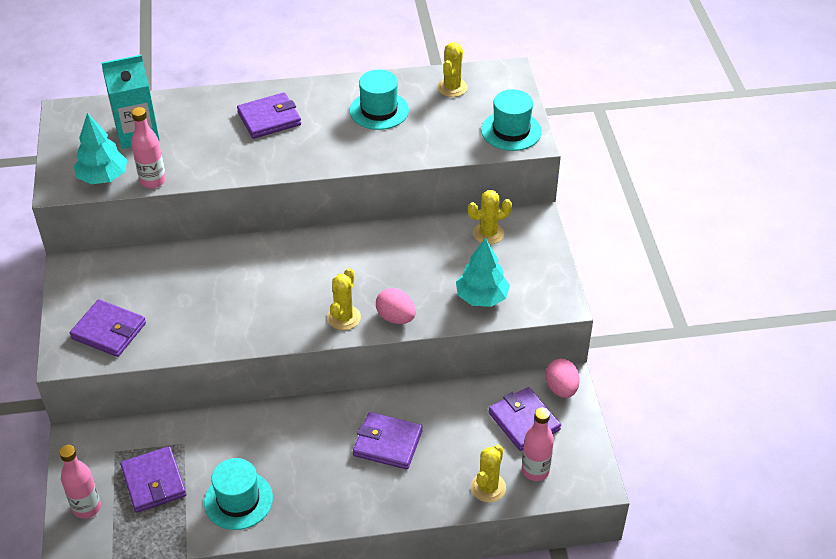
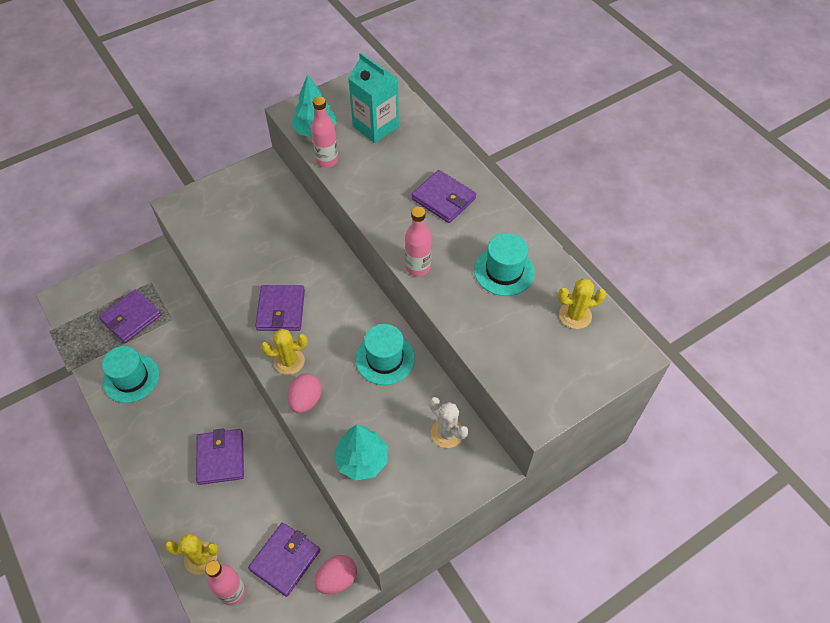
camera: 65 degrees right, 10 degrees up
(87, 507) = (97, 290): pink bottle -> pink bottle (418, 267)
(109, 331) = (211, 217): purple wallet -> purple wallet (281, 310)
(488, 233) = (447, 433): yellow cactus -> white cactus
(511, 131) = (543, 391): turquoise hat -> turquoise hat (385, 359)

